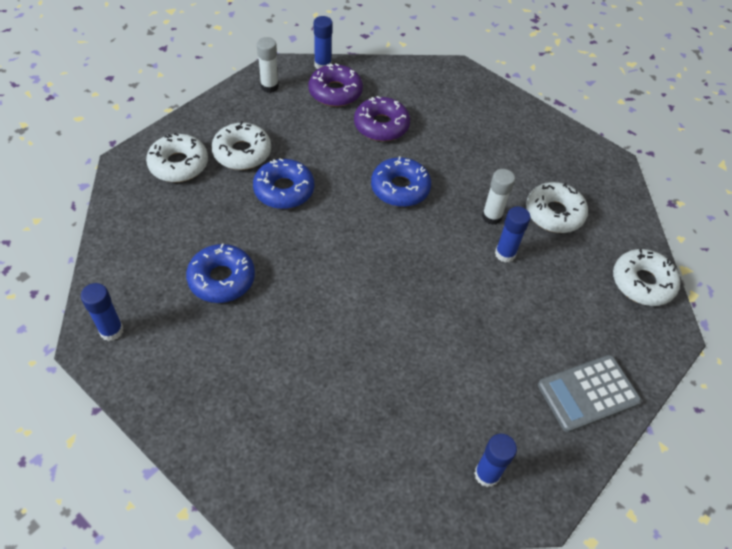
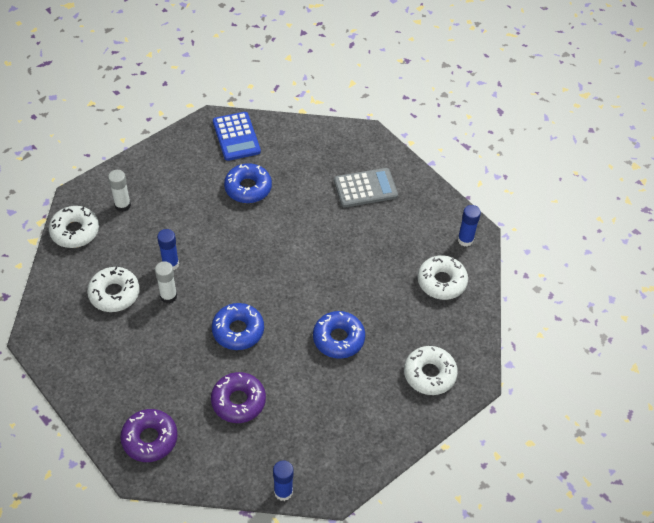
camera: 170 degrees left, 0 degrees up
(222, 279) = (390, 267): blue donut -> blue donut (248, 188)
(242, 153) = (373, 382): white donut -> white donut (441, 282)
(269, 86) = (343, 464): white glue stick -> white glue stick (122, 205)
(335, 92) = (276, 450): purple donut -> purple donut (150, 439)
(487, 474) = (236, 137): blue glue stick -> blue calculator
(588, 393) = (155, 168): grey calculator -> grey calculator (365, 188)

